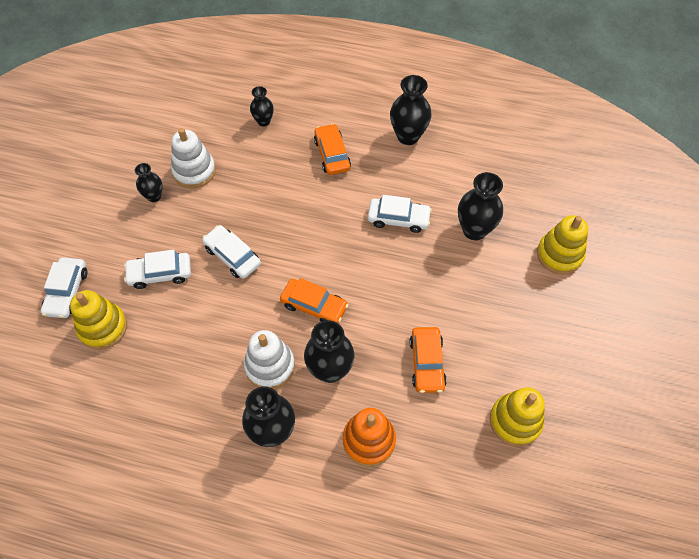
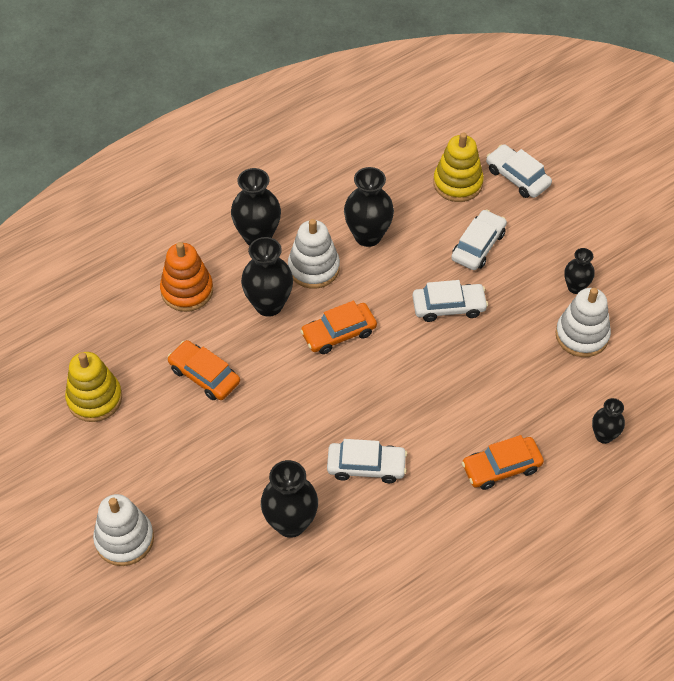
camera: 130 degrees right, 5 degrees down
(332, 154) = (501, 467): orange car -> orange car turned 135 degrees clockwise
(398, 219) = (366, 466): white car -> white car turned 135 degrees counterclockwise
(408, 136) = (464, 559): black vase -> black vase (368, 236)
(559, 255) = (191, 576): yellow stacking toy -> none
(580, 309) = (124, 539): none -> white stacking toy

